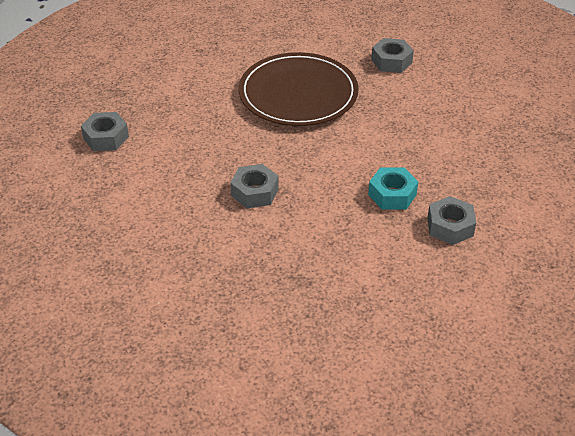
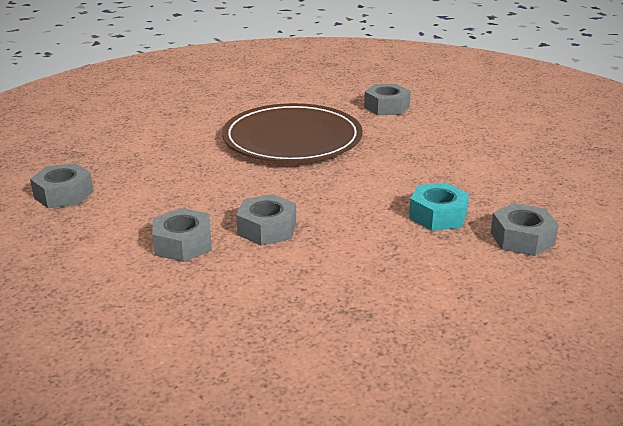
camera: 10 degrees left, 15 degrees down
(189, 200) = (183, 244): none -> grey nut

